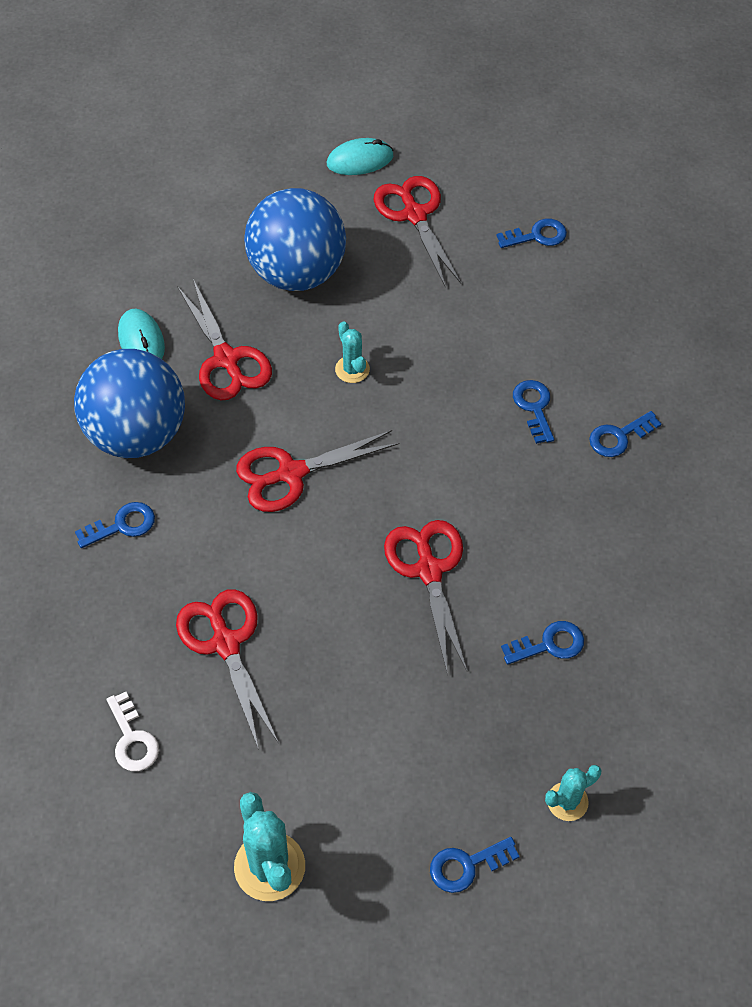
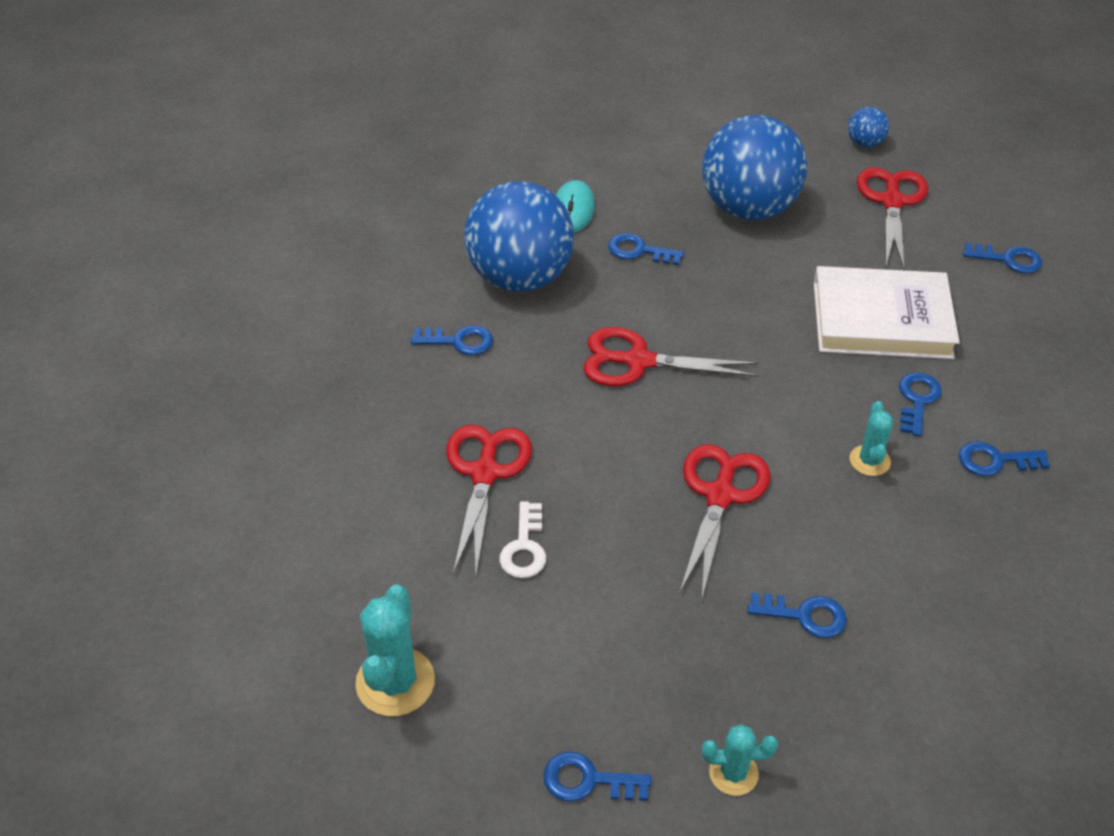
camera: 30 degrees right, 10 degrees down
(132, 739) = (348, 513): white key -> white key (524, 547)
(226, 359) = (639, 251): red scissors -> blue key
(352, 369) = (751, 301): turquoise cactus -> turquoise cactus (869, 461)
(360, 160) = (864, 143): turquoise mouse -> blue ball
(467, 341) = (881, 319): none -> white book

